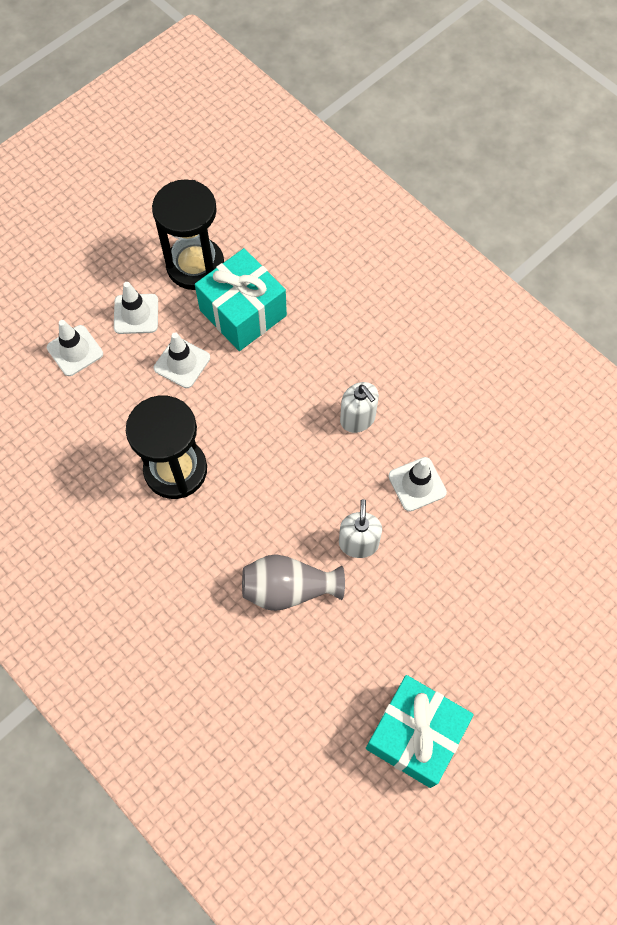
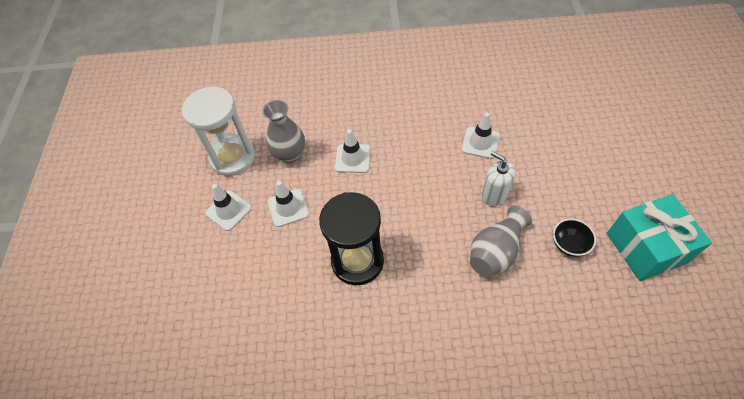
camera: 45 degrees left, 10 degrees down
(75, 351) = (214, 264): white traffic cone -> white traffic cone (353, 158)
(195, 265) = (233, 158): black hourglass -> white hourglass
(243, 313) = (289, 154): turquoise gift -> grey vase
(354, 655) = (568, 245): none -> black bowl
(358, 418) = (413, 143): white soap dispenser -> none

